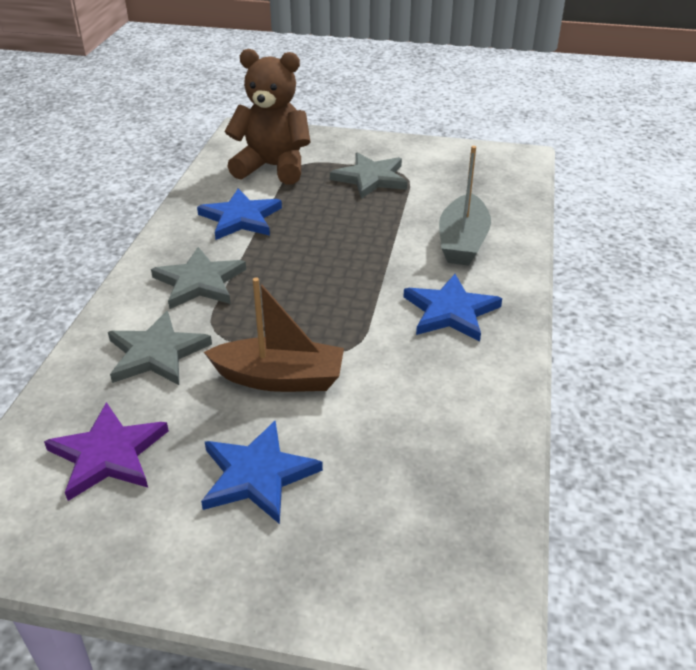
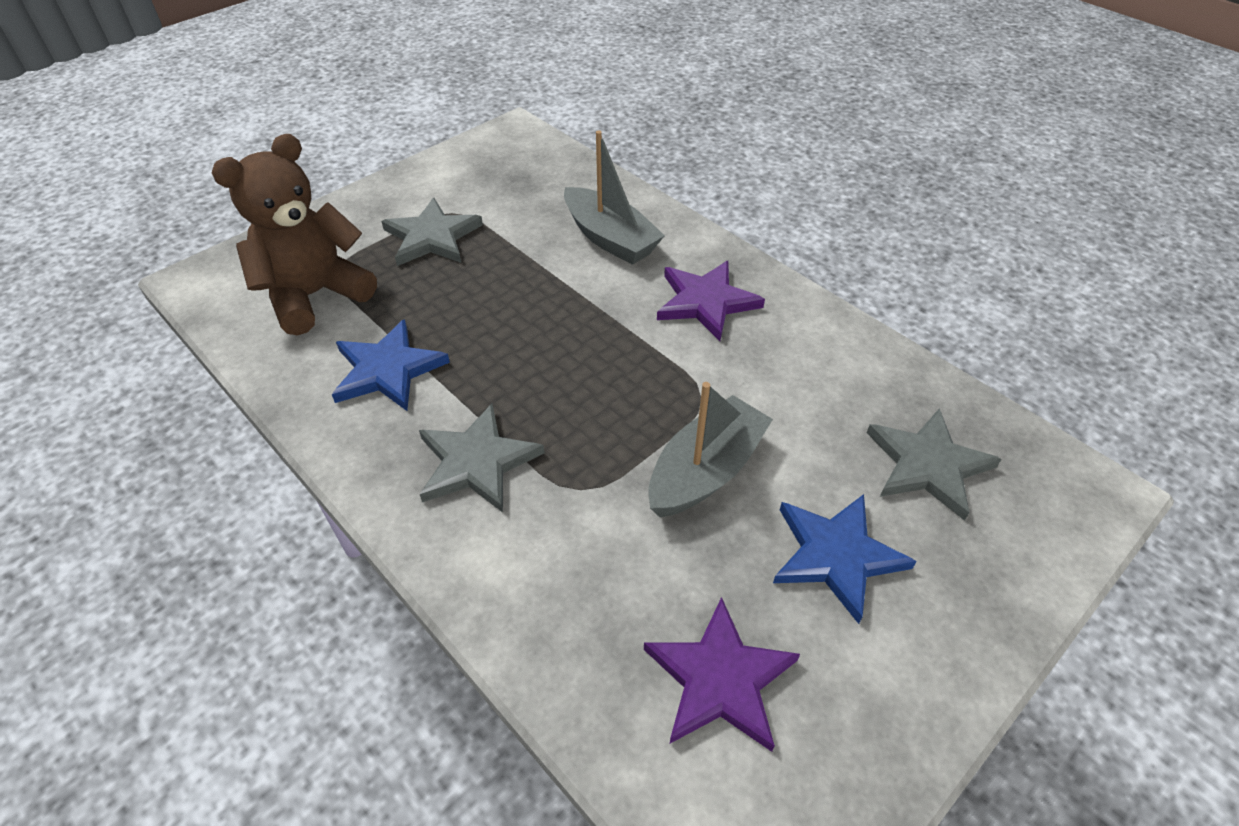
camera: 55 degrees left, 10 degrees up
(156, 353) = (576, 559): grey star -> grey star (927, 465)
(280, 378) = (706, 471): brown boat -> grey boat
(450, 311) = (706, 302): blue star -> purple star

